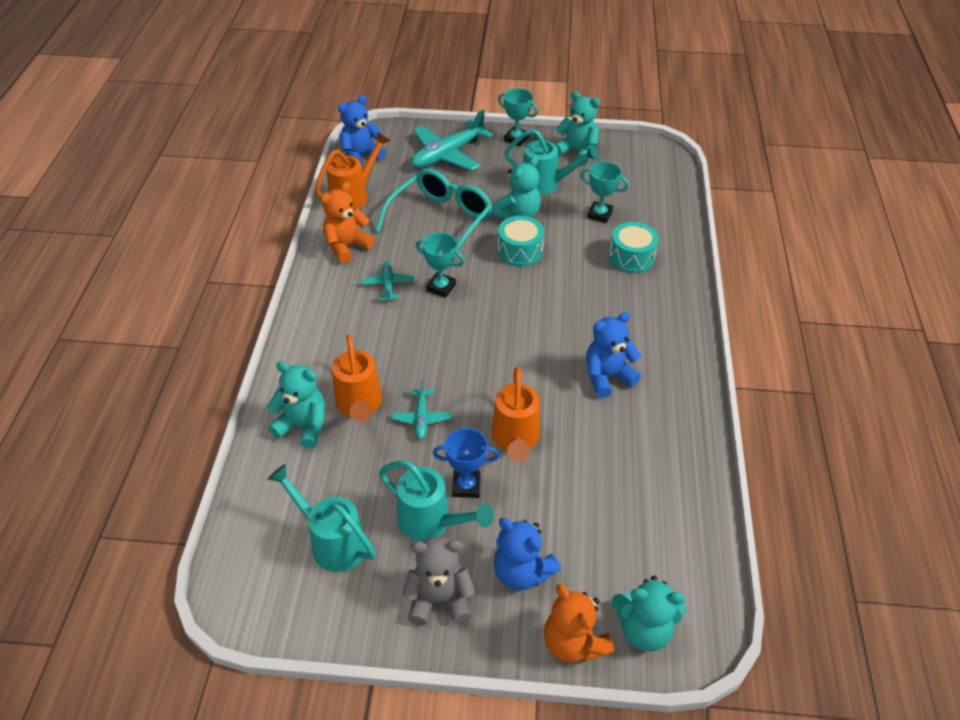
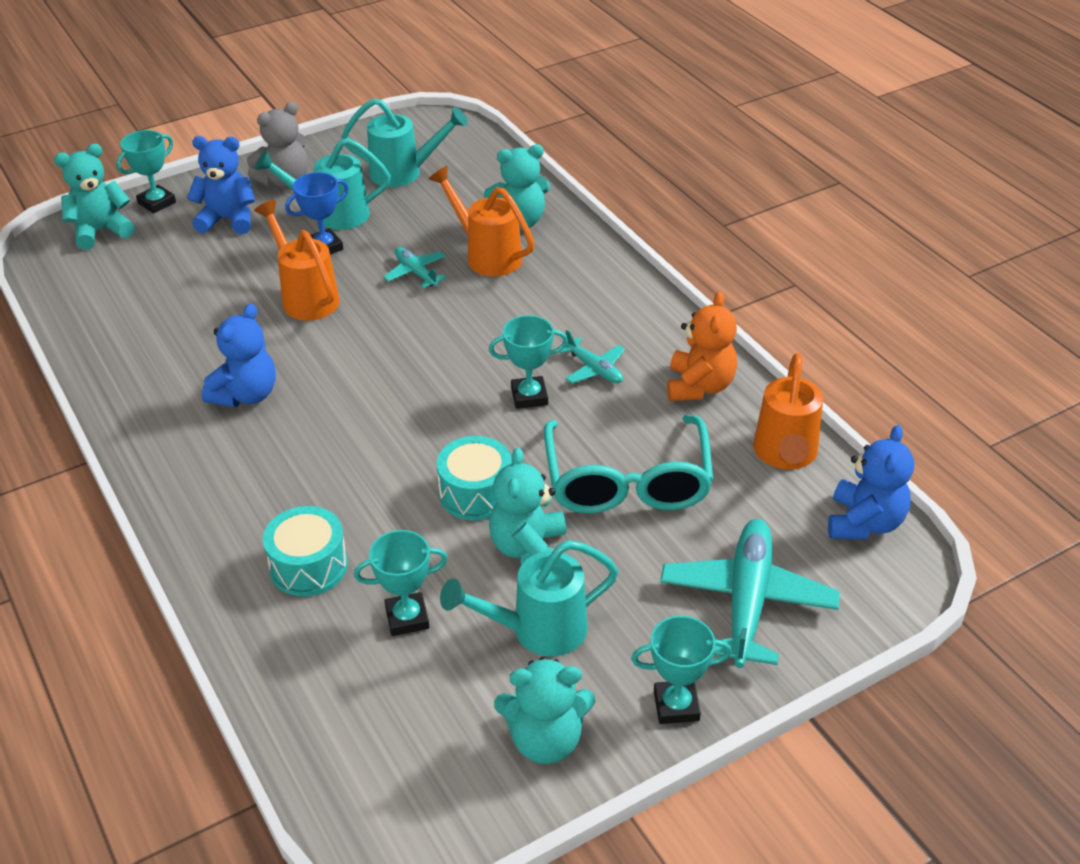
camera: 145 degrees right, 5 degrees down
(573, 643) = (157, 203): orange teddy bear -> turquoise trophy

